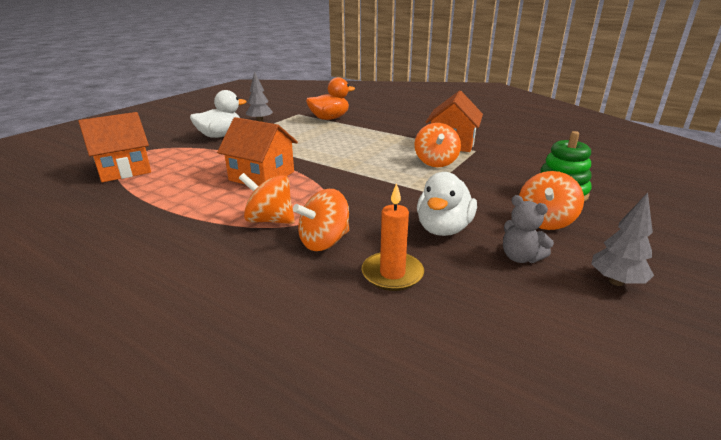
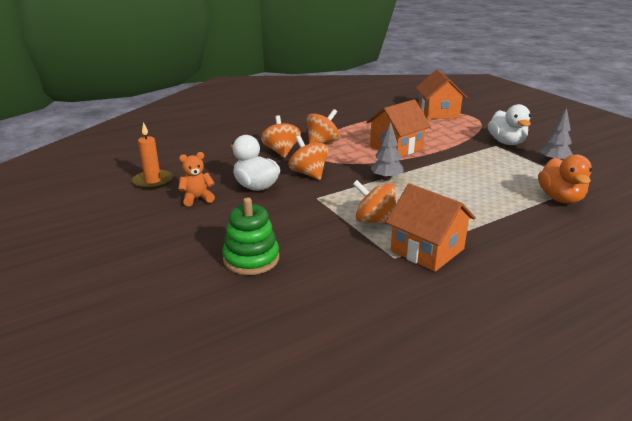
camera: 115 degrees right, 0 degrees up
(392, 274) = (230, 161): orange candle -> orange candle (153, 181)
(520, 257) = (197, 198): grey teddy bear -> orange teddy bear
(545, 221) = (220, 227): orange spinning top -> orange spinning top (308, 173)
(616, 281) = (139, 217): grey tree -> grey tree (386, 179)

